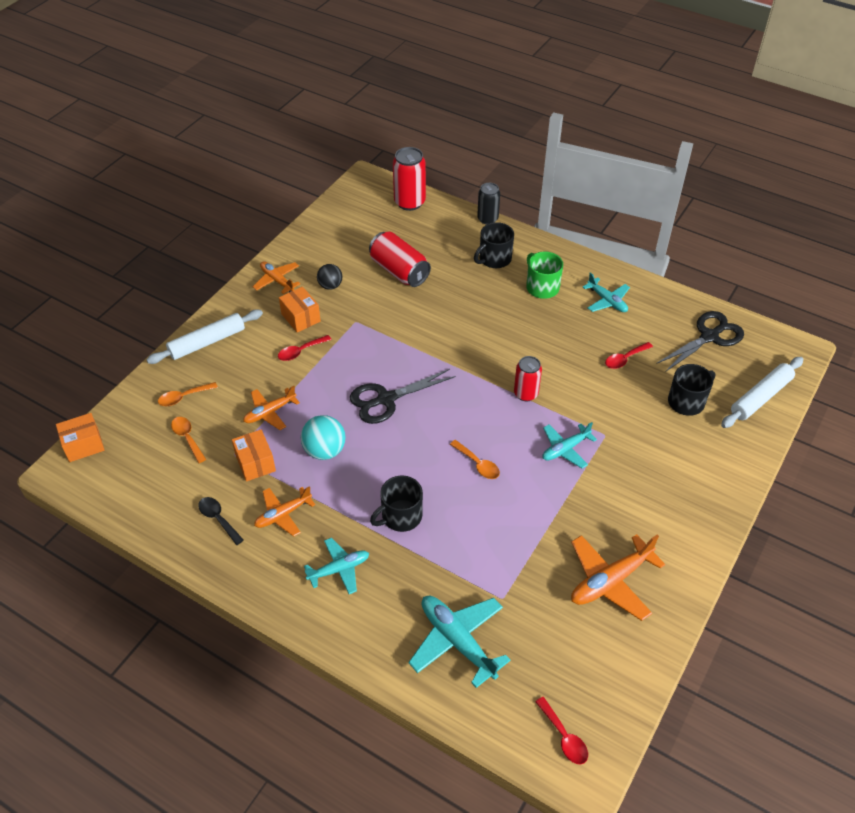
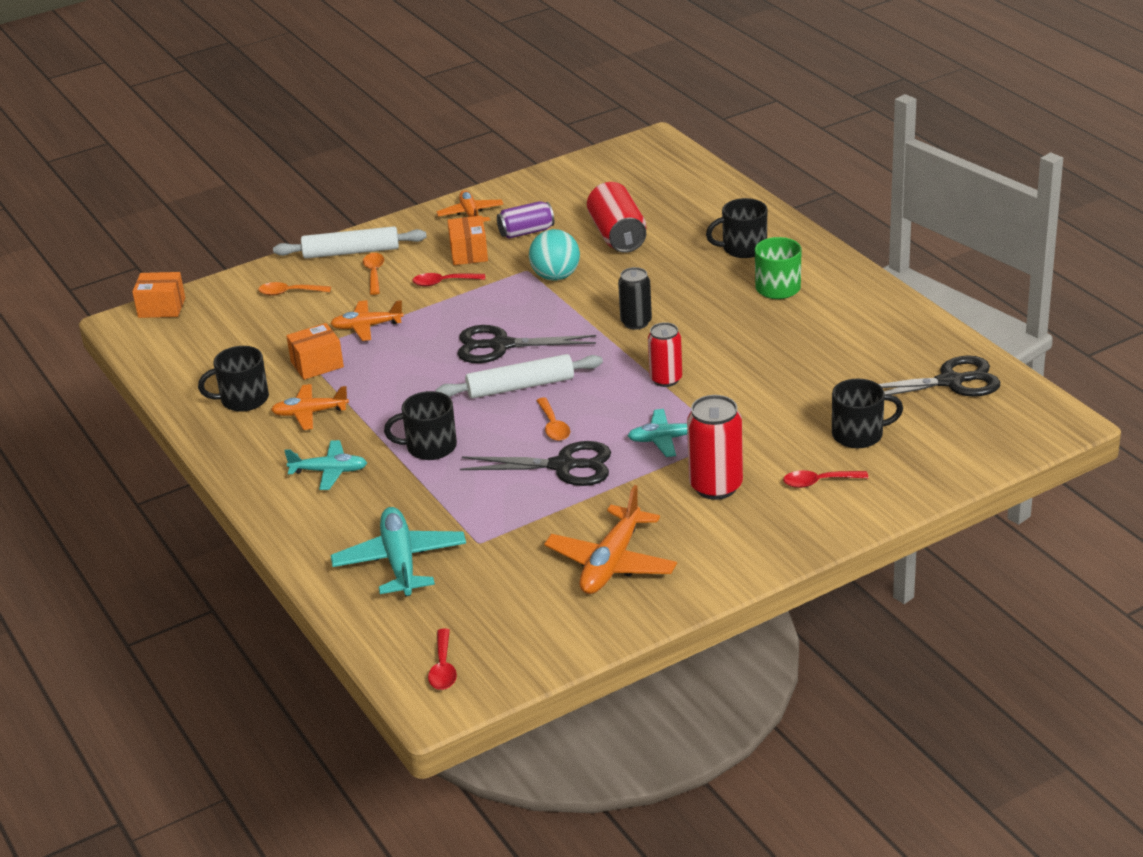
camera: 30 degrees right, 15 degrees down
(187, 438) = (266, 327): orange spoon -> orange spoon (374, 273)
(218, 519) = (243, 399): black spoon -> black mug
(255, 463) = (317, 364): orange box -> orange box turned 60 degrees clockwise
(324, 450) = (397, 372): turquoise ball -> turquoise ball (555, 276)
(330, 286) = (526, 232): black ball -> purple can
(409, 202) = (687, 173): red can -> red can (716, 486)
(487, 219) = (770, 208): black can -> black can (636, 322)
(511, 500) = (563, 466): none -> black scissors
(607, 301) = (848, 318): turquoise plane -> none
(610, 581) = (611, 563): orange plane -> orange plane turned 60 degrees counterclockwise
(625, 359) = (818, 377): red spoon -> red spoon (818, 482)
(760, 397) = (960, 454): white rolling pin -> white rolling pin (520, 386)

